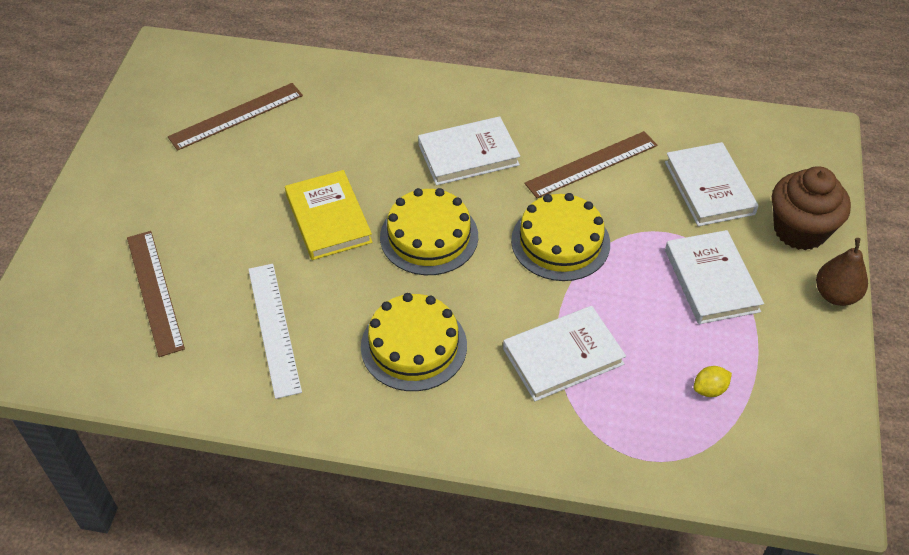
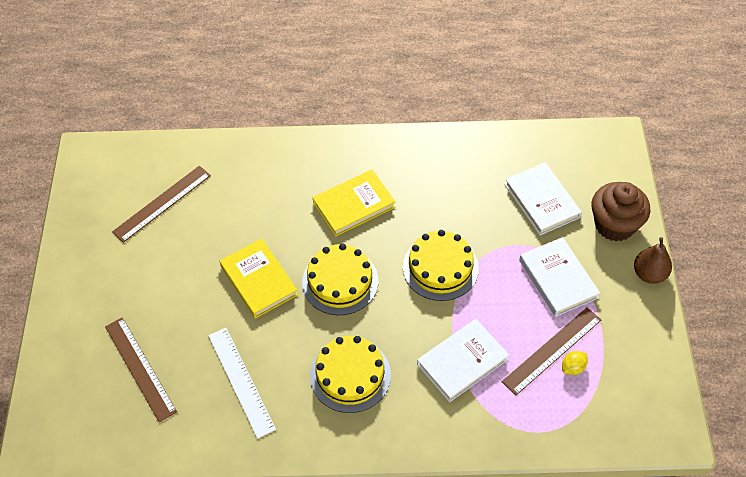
camera: 10 degrees left, 5 degrees up
(468, 154) = (354, 205): white book -> yellow book
(591, 164) = (450, 196): brown ruler -> brown ruler (552, 350)

